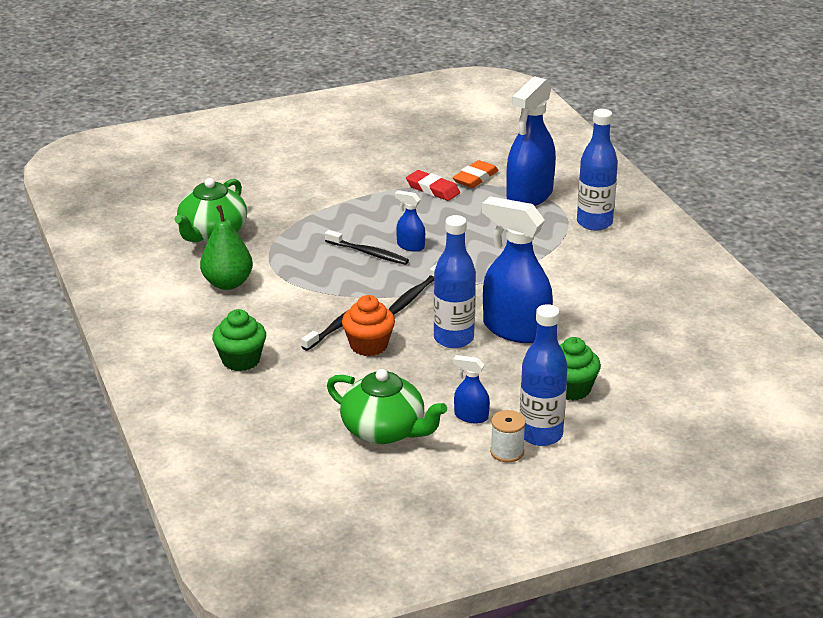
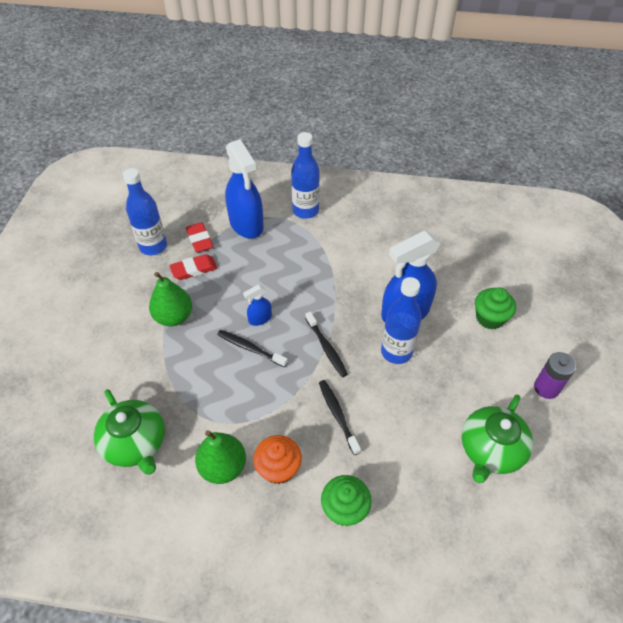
camera: 60 degrees left, 20 degrees up
(363, 201) = (174, 317): none -> green pear
(368, 253) = (250, 348): black toothbrush -> black toothbrush turned 120 degrees counterclockwise
(368, 345) = (375, 408): orange cupcake -> orange cupcake (278, 468)
(384, 430) = (490, 450): green teapot -> green teapot turned 150 degrees clockwise
(471, 416) = (496, 388): blue spray bottle -> none
(475, 178) = (199, 240): orange eraser -> red eraser
(507, 452) = (546, 388): white spool -> purple battery
(540, 435) = (534, 359): blue bottle -> blue bottle (153, 246)

